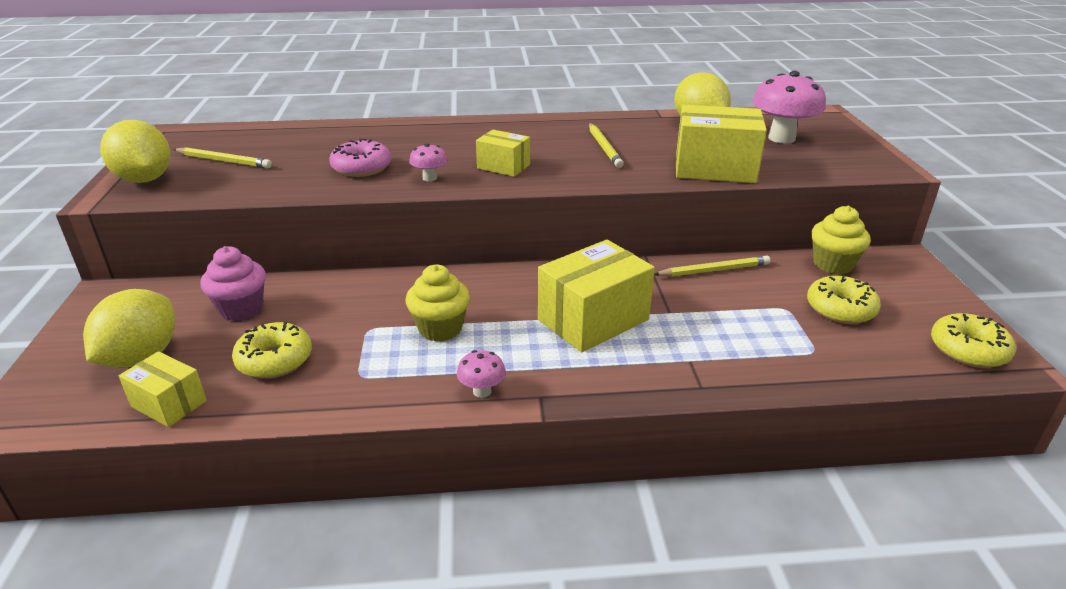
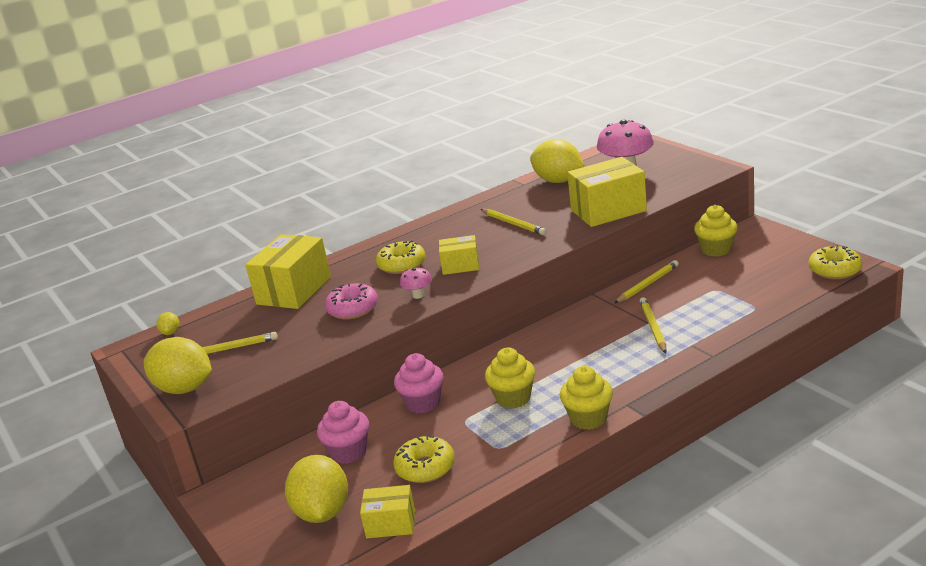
camera: 25 degrees left, 5 degrees down
(213, 132) = (171, 332): none -> yellow lemon
(359, 293) = (423, 403): none -> pink cupcake
(482, 391) = (588, 419): pink mushroom -> yellow cupcake
(593, 320) = (606, 348): yellow box -> yellow box (294, 290)
(668, 320) = (653, 327): none -> yellow pencil
(840, 309) = (746, 276): yellow donut -> yellow donut (402, 265)

